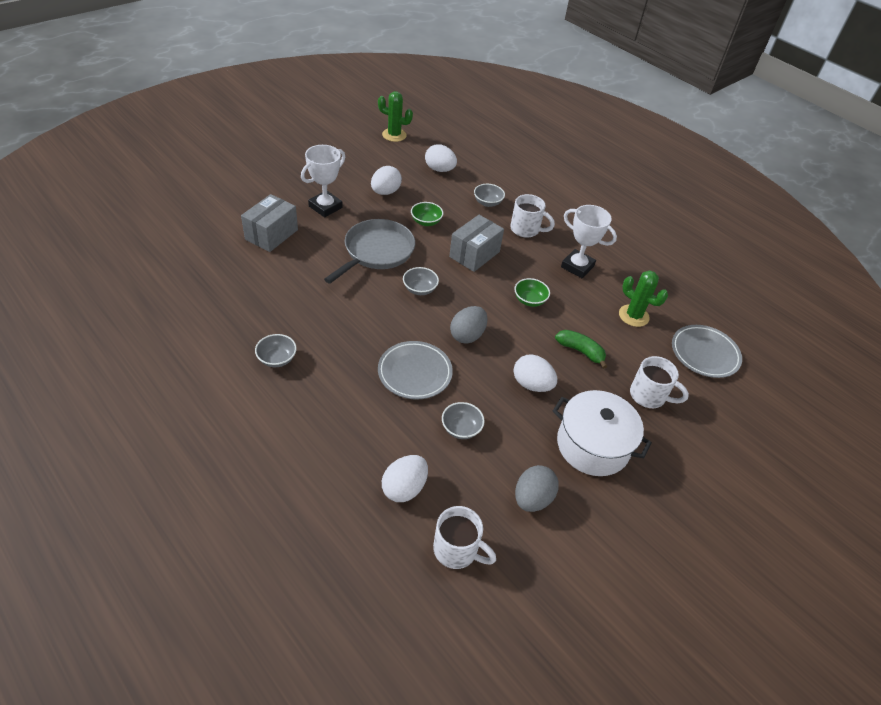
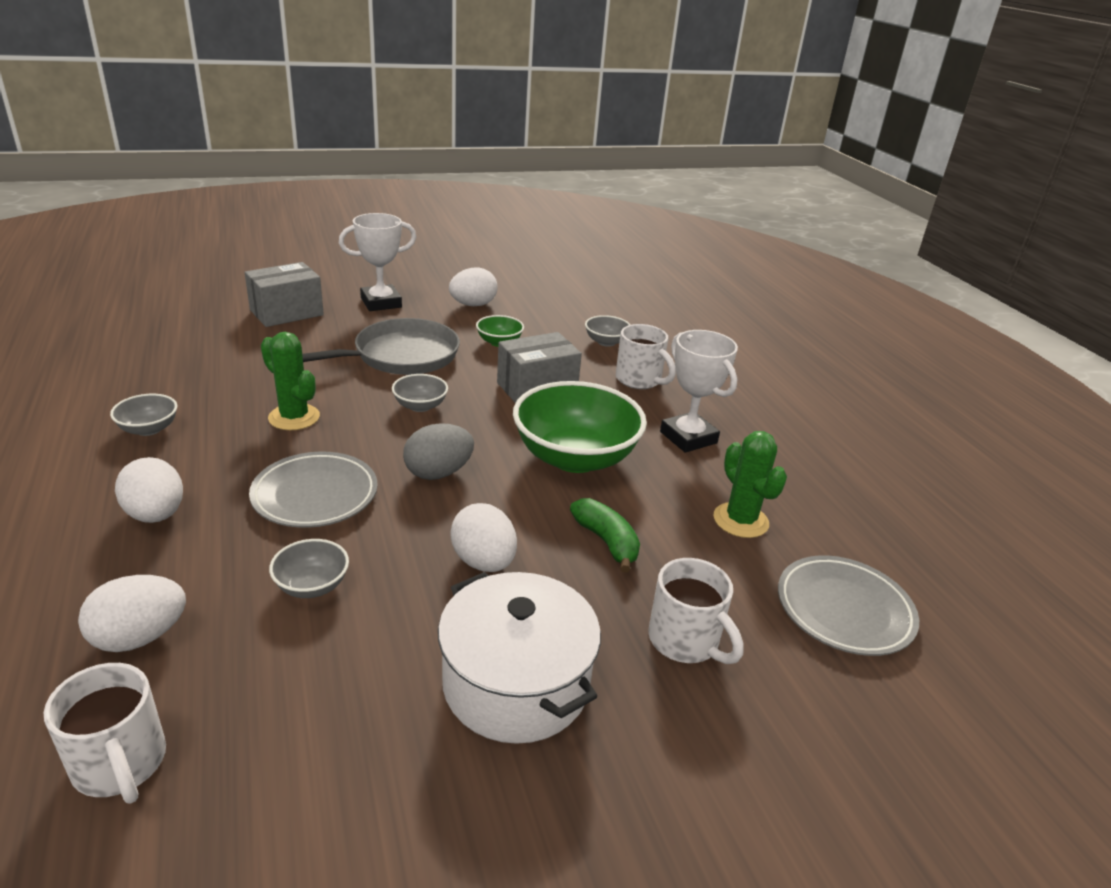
camera: 25 degrees right, 15 degrees down
(394, 135) = (537, 259): green cactus -> green cactus (294, 417)
(439, 169) = (567, 299): white egg -> white egg (156, 515)
(529, 300) = (575, 457): green bowl -> green bowl, size x2.19
(532, 498) = (330, 730): grey egg -> none

